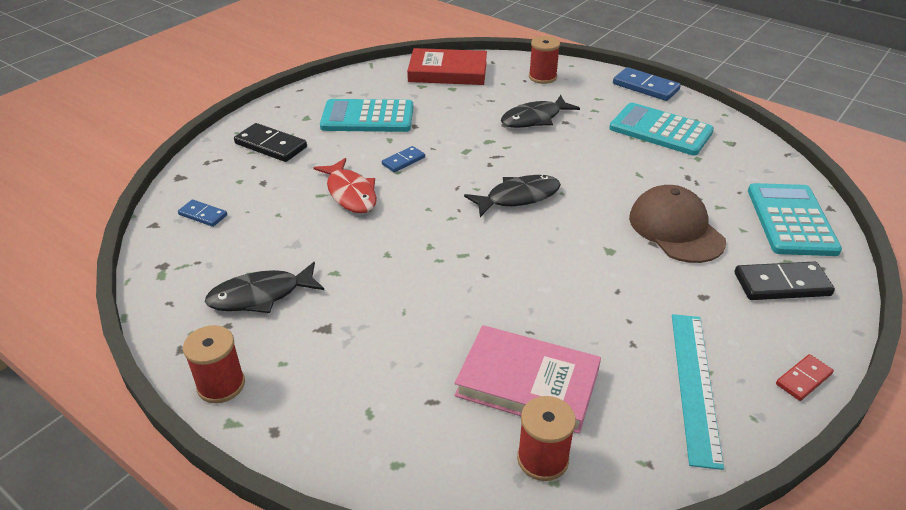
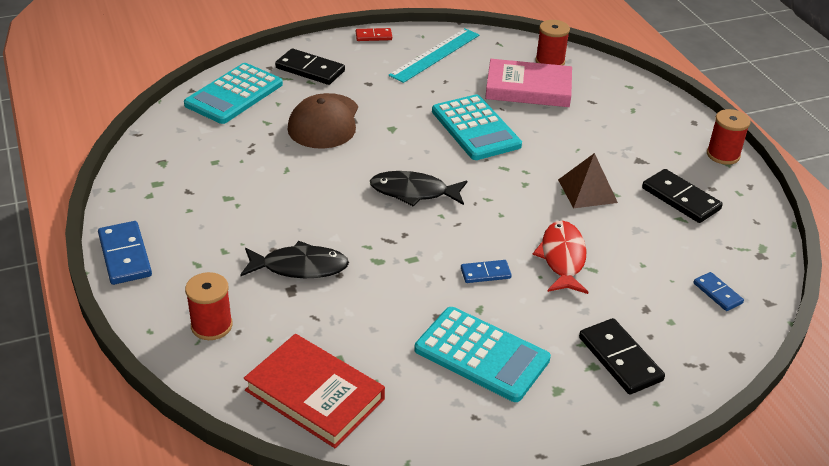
camera: 150 degrees left, 0 degrees up
(260, 296) = (681, 199): black fish -> black domino
(364, 264) = (587, 191): none -> brown pyramid
(527, 383) = (528, 88): pink book -> pink book turned 45 degrees counterclockwise
(660, 130) = (200, 199): turquoise calculator -> turquoise calculator (475, 128)

